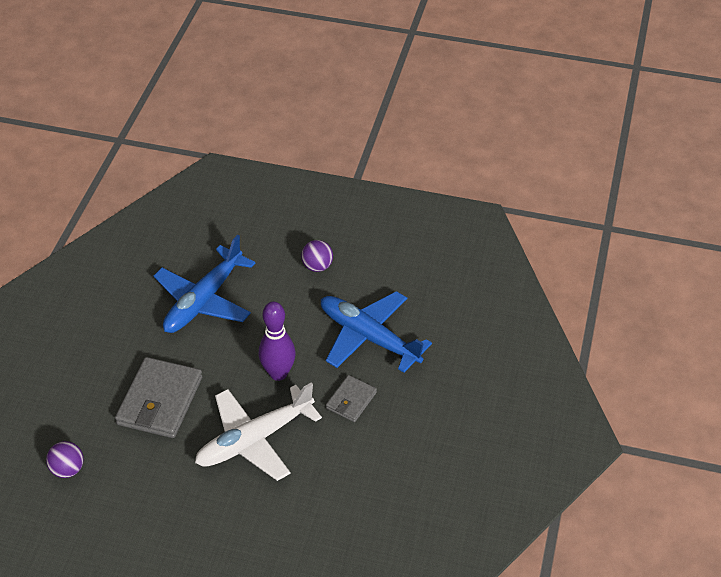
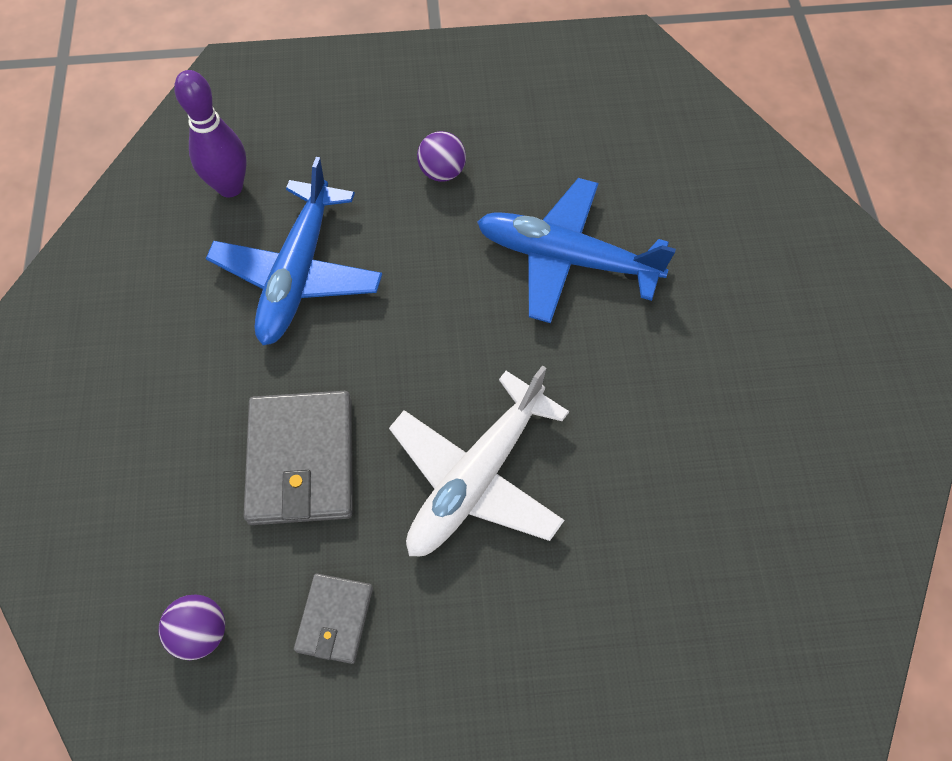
camera: 20 degrees left, 15 degrees up
(278, 373) = (462, 356): purple bowling pin -> purple bowling pin (230, 187)
(351, 400) = (588, 366): grey wallet -> grey wallet (334, 619)

